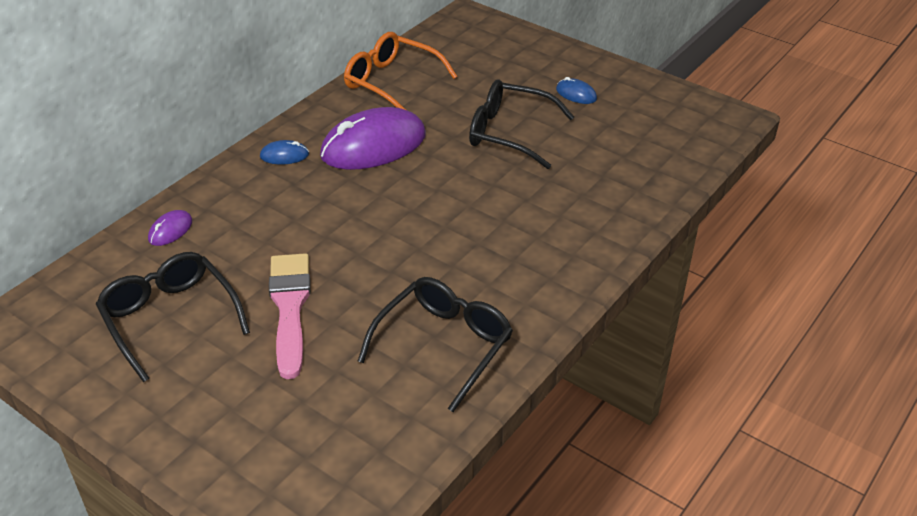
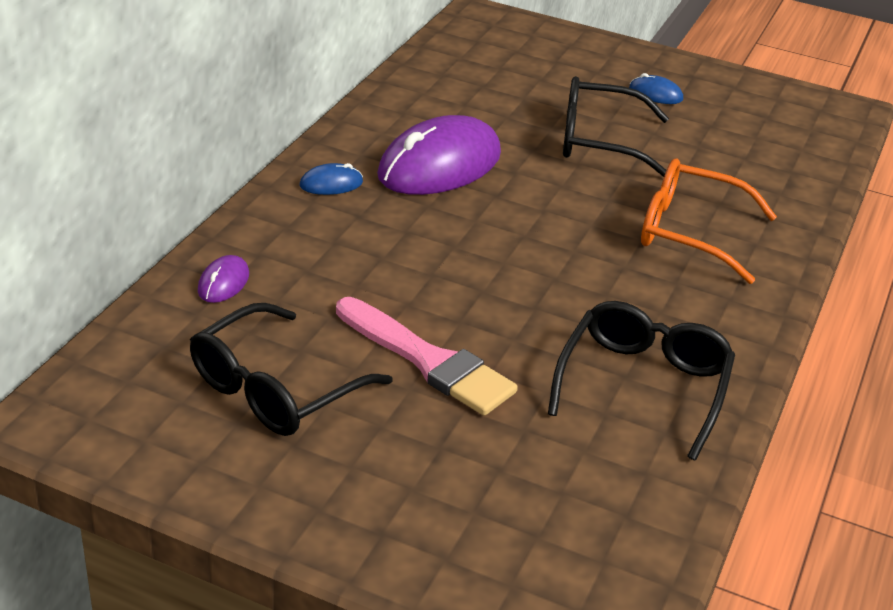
camera: 15 degrees left, 5 degrees down
(170, 318) = (275, 388): black glasses -> black glasses turned 90 degrees counterclockwise
(290, 308) = (428, 361): pink brush -> pink brush turned 150 degrees clockwise
(391, 82) = (426, 92): orange glasses -> orange glasses (690, 232)

